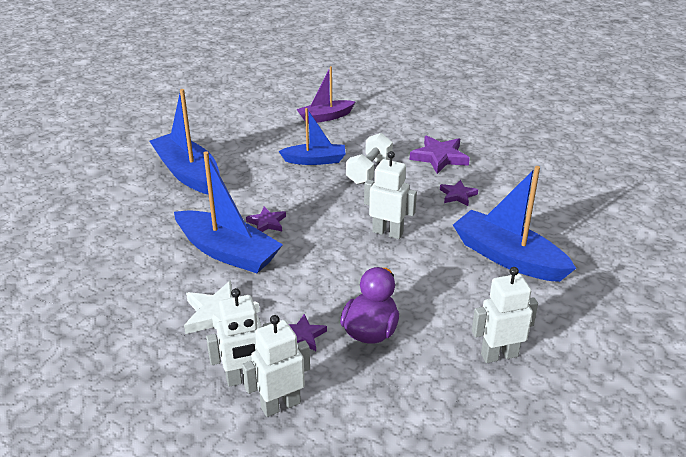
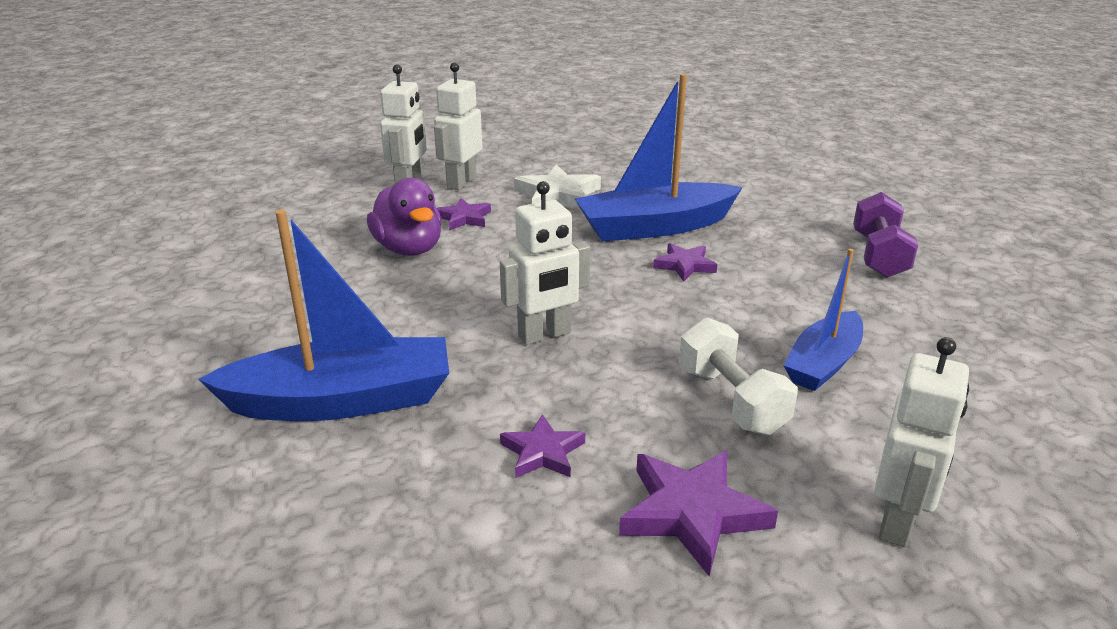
camera: 130 degrees right, 5 degrees down
(188, 173) = (879, 255): blue boat -> purple dumbbell
(325, 117) = (1010, 450): purple boat -> none
(499, 355) = (249, 297): white robot -> white robot (897, 522)

